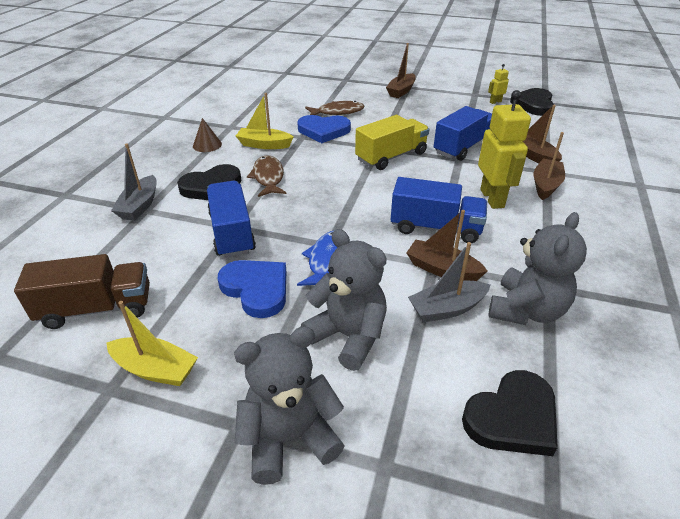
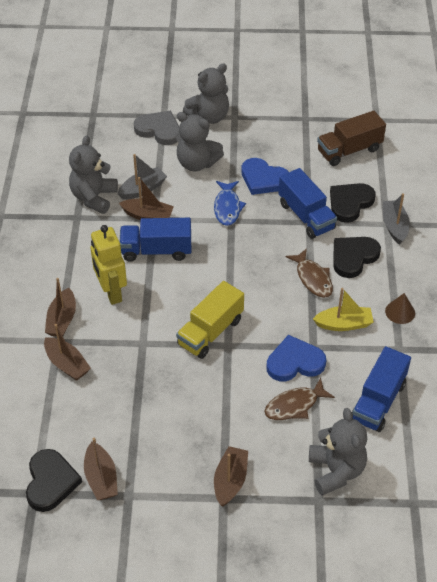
camera: 165 degrees right, 10 degrees up
(155, 369) = (290, 129): yellow boat -> none
(326, 86) = (336, 471): none -> grey teddy bear
(402, 426) = (159, 130): none -> grey heart
(463, 147) = (140, 364): blue truck -> blue truck (378, 401)
(495, 102) = (101, 478): yellow robot -> brown boat
(512, 417) = (107, 142): black heart -> black heart (350, 203)

